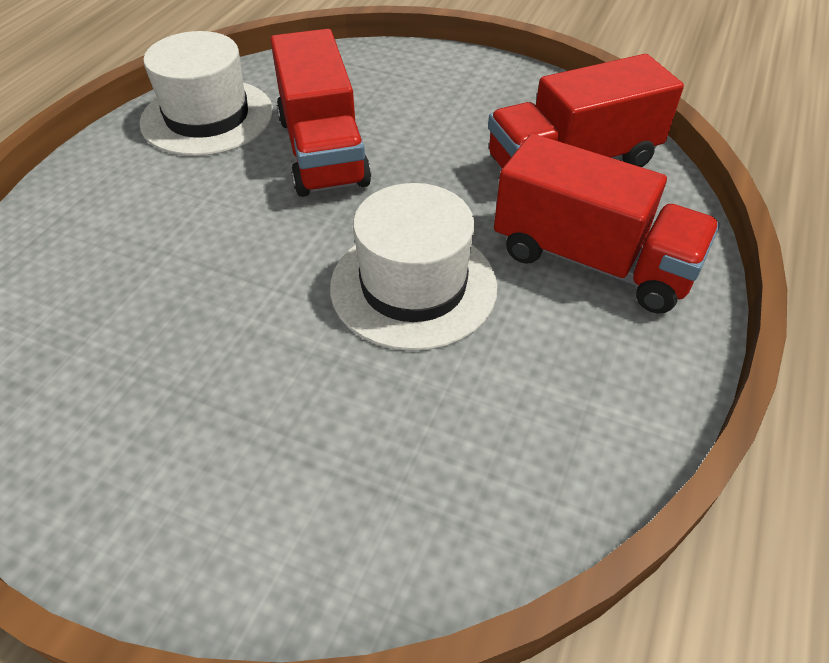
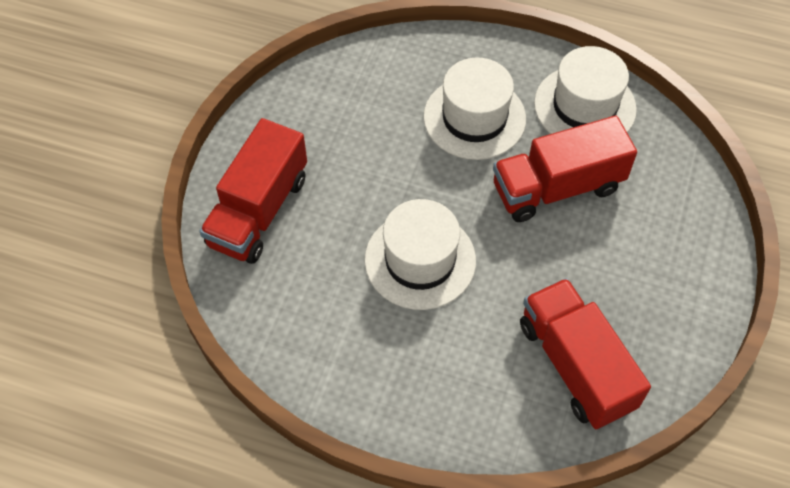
camera: 85 degrees right, 10 degrees up
(182, 211) = (474, 118): none -> white hat
(592, 261) = (458, 372): red truck -> red truck (258, 211)

